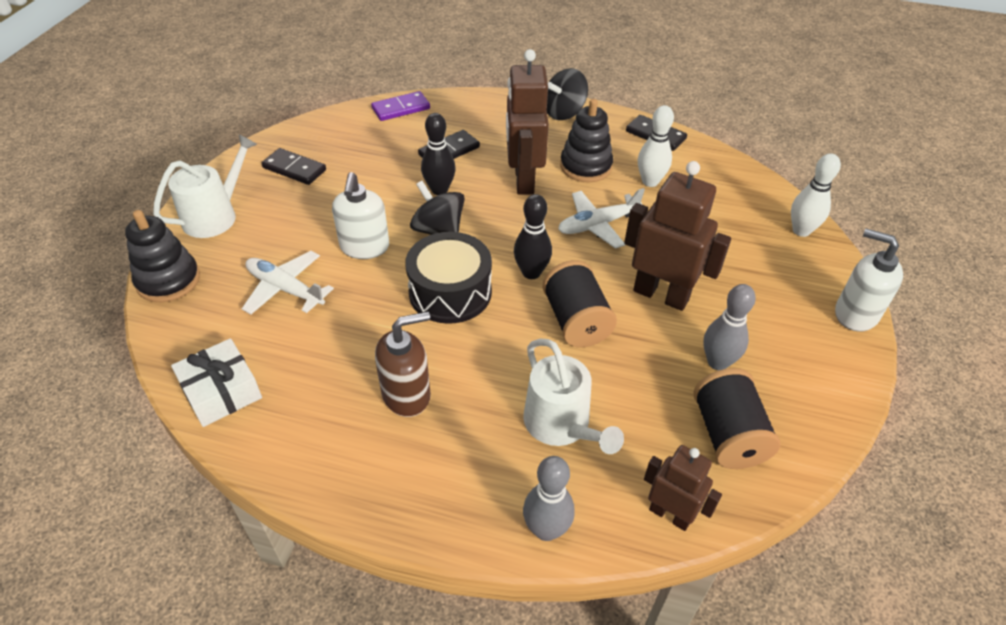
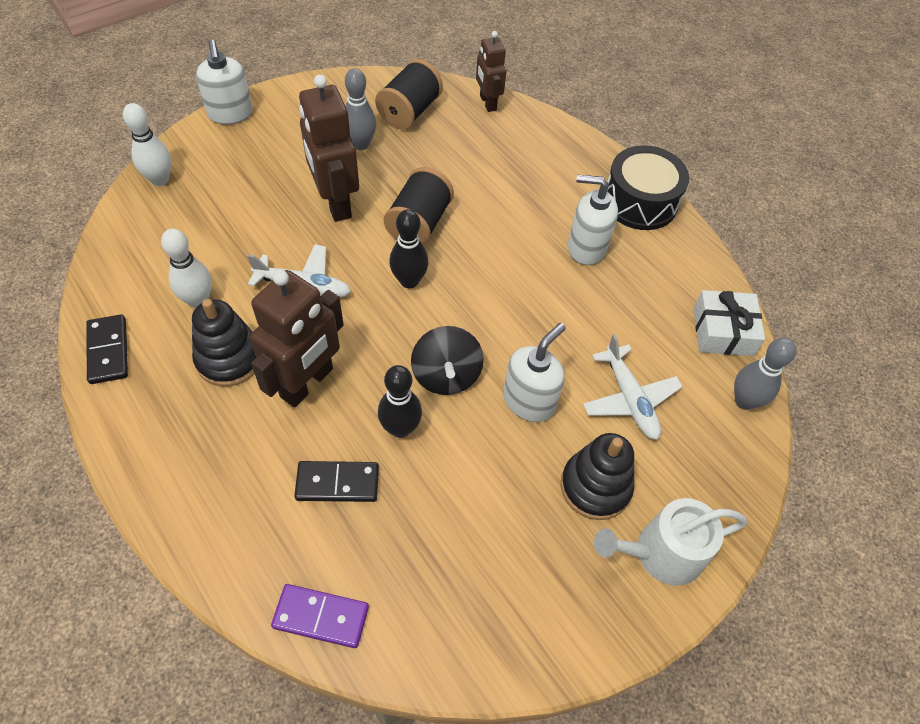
camera: 145 degrees left, 10 degrees up
(168, 280) = (738, 482): black stacking toy -> black stacking toy (595, 486)
(294, 169) = (533, 579): black domino -> none
(407, 394) = (586, 248): brown soap dispenser -> white soap dispenser
(450, 292) = (490, 305): black drum -> black drum (640, 202)
(546, 529) = (560, 134): grey bowling pin -> grey bowling pin (744, 401)
(561, 425) = (501, 172): white watering can -> none
(564, 112) = (147, 456): black spinning top -> none

